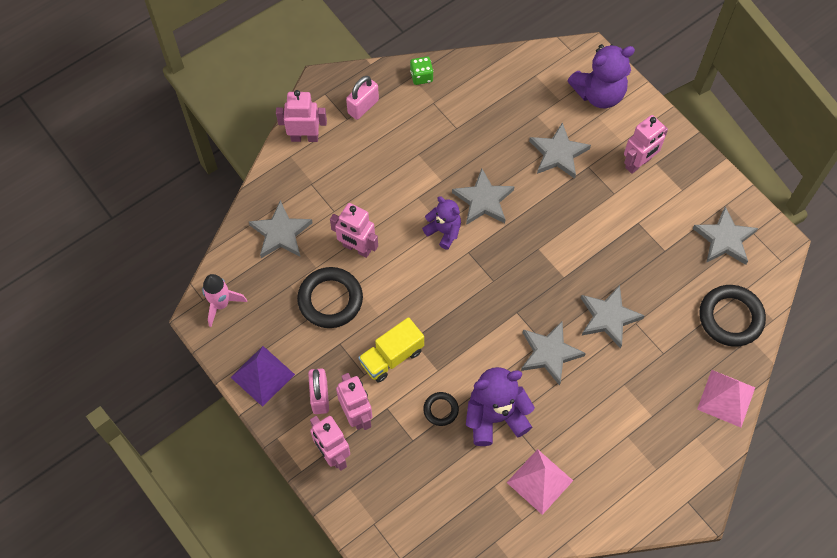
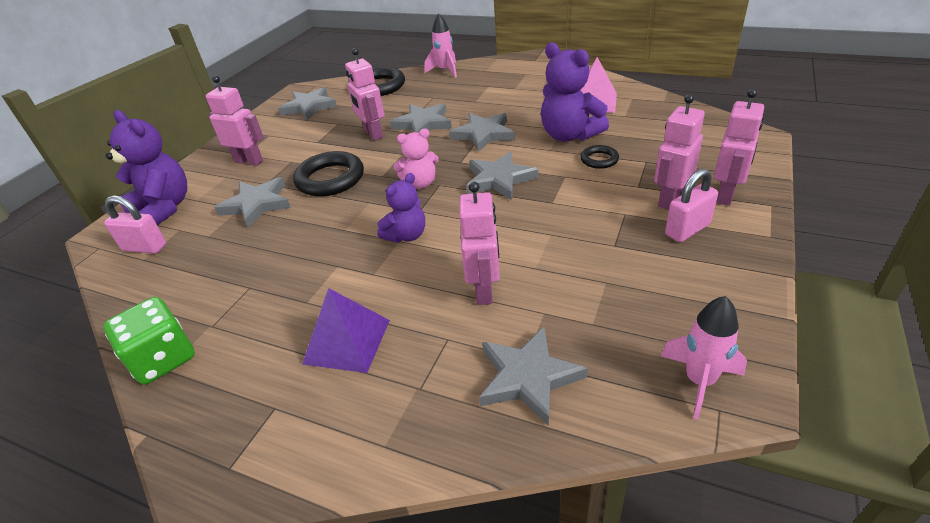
camera: 115 degrees left, 25 degrees down
(262, 376) = (728, 283): purple pyramid -> purple pyramid (347, 341)
(304, 137) = (336, 446): pink robot -> pink robot (373, 134)
(330, 300) = (573, 278): black ring -> black ring (330, 179)
(363, 106) = (242, 399): pink padlock -> pink padlock (145, 247)
(392, 357) = (585, 205): yellow truck -> none
(421, 76) = (163, 359): green dice -> green dice, size x1.67
(444, 231) = (406, 235): purple teddy bear -> purple teddy bear turned 150 degrees counterclockwise
(483, 200) = (346, 226): grey star -> grey star (499, 179)
(504, 269) = (420, 183): none -> pink teddy bear
(726, 398) = (445, 71): pink pyramid -> pink rocket

